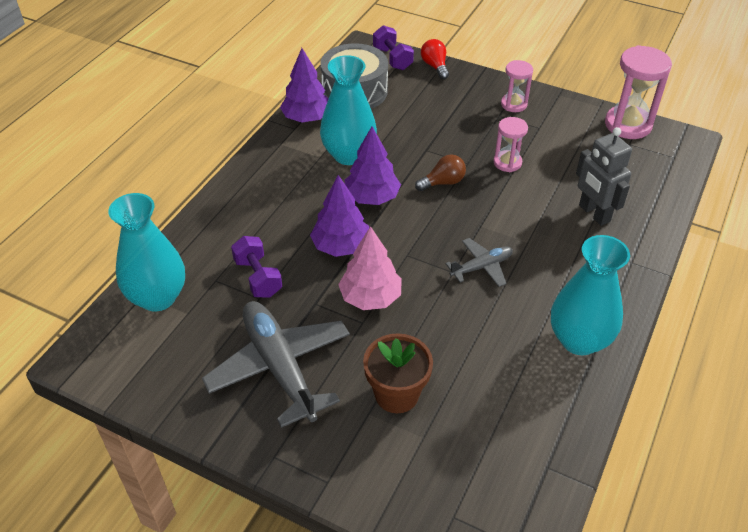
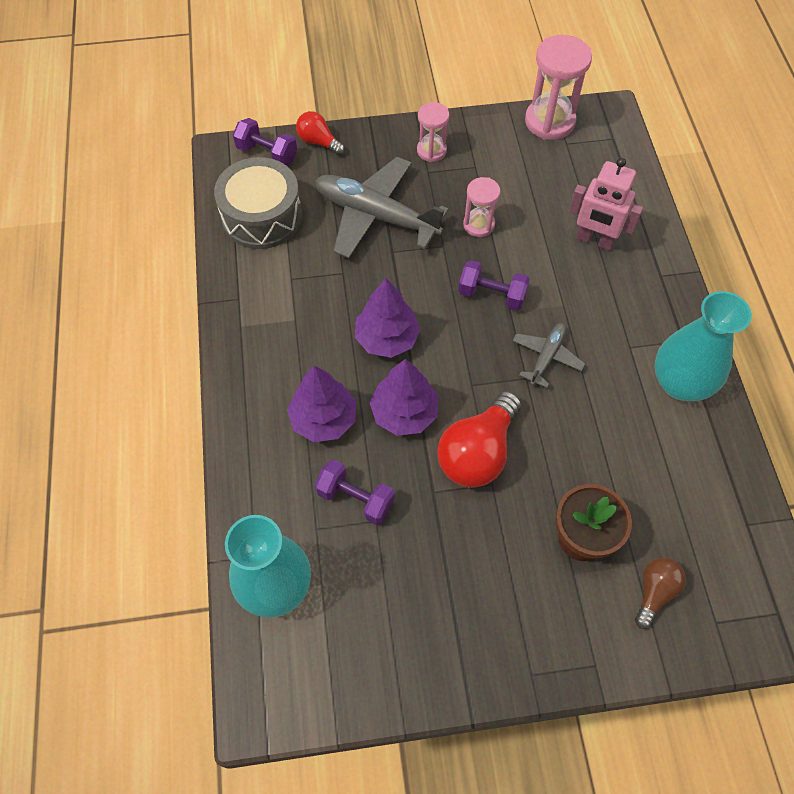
camera: 35 degrees left, 15 degrees up
(279, 367) = (459, 582): grey plane -> grey plane (376, 216)
(307, 118) = (240, 278): purple tree -> purple tree (323, 419)
(349, 155) = (322, 300): turquoise vase -> none
(370, 297) = (478, 452): pink tree -> red light bulb
(443, 182) = (439, 282): brown light bulb -> brown light bulb (654, 592)
(476, 209) = (491, 295): none -> purple dumbbell
(594, 213) = (594, 240): grey robot -> pink robot

